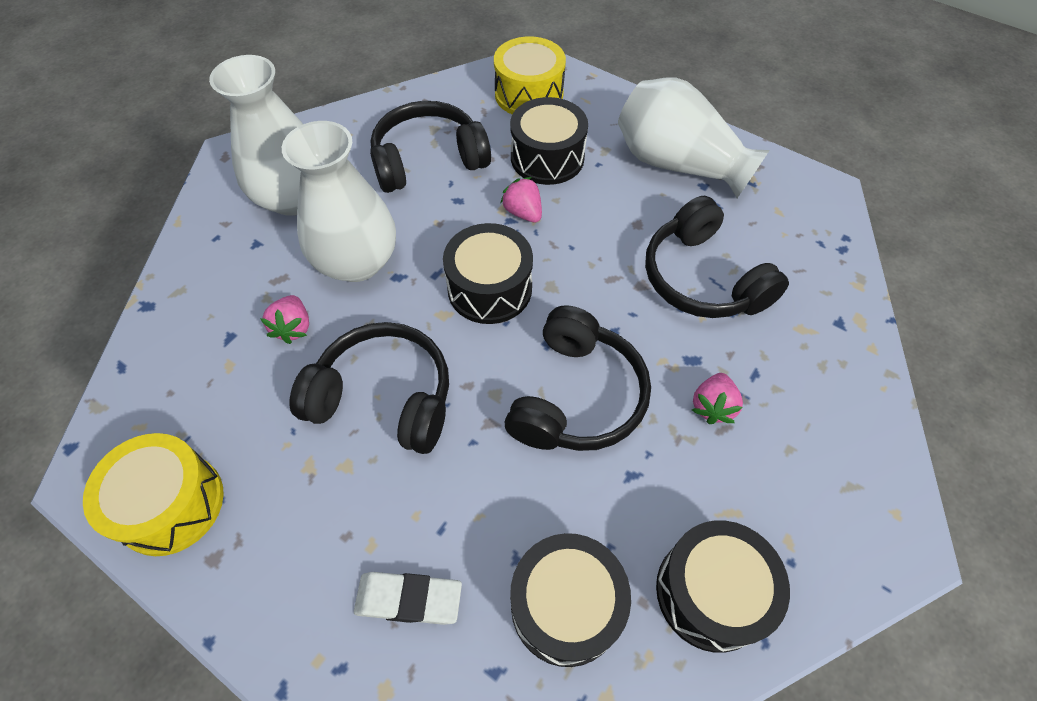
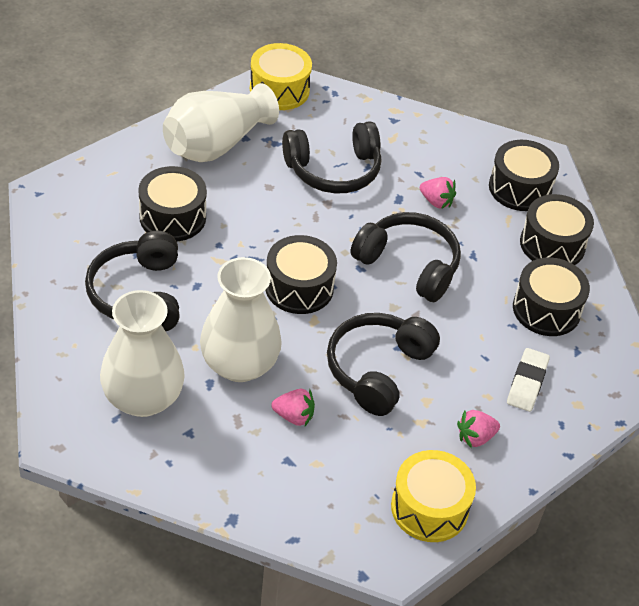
camera: 80 degrees left, 10 degrees down
(523, 212) = (229, 248): pink strawberry -> pink strawberry (475, 437)
(529, 94) = (85, 207): yellow drum -> yellow drum (279, 90)
(808, 519) = (520, 188): none -> black drum

